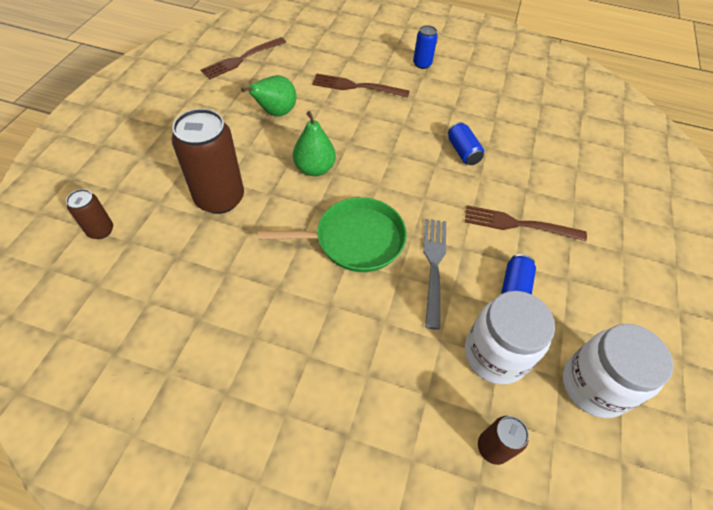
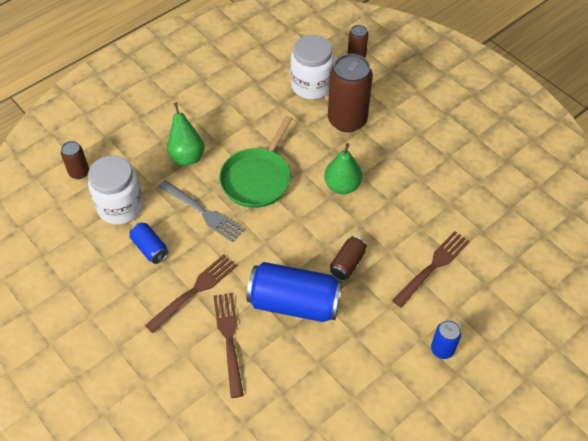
camera: 125 degrees right, 0 degrees up
(242, 59) = (523, 193): brown fork -> brown fork (229, 339)
(276, 113) = (426, 188): green pear -> green pear (187, 155)
(396, 134) = (347, 263): none -> brown can
(463, 152) = (294, 303): blue can -> blue can, size x2.00
(594, 385) = (60, 245): white jar -> white jar (311, 85)

